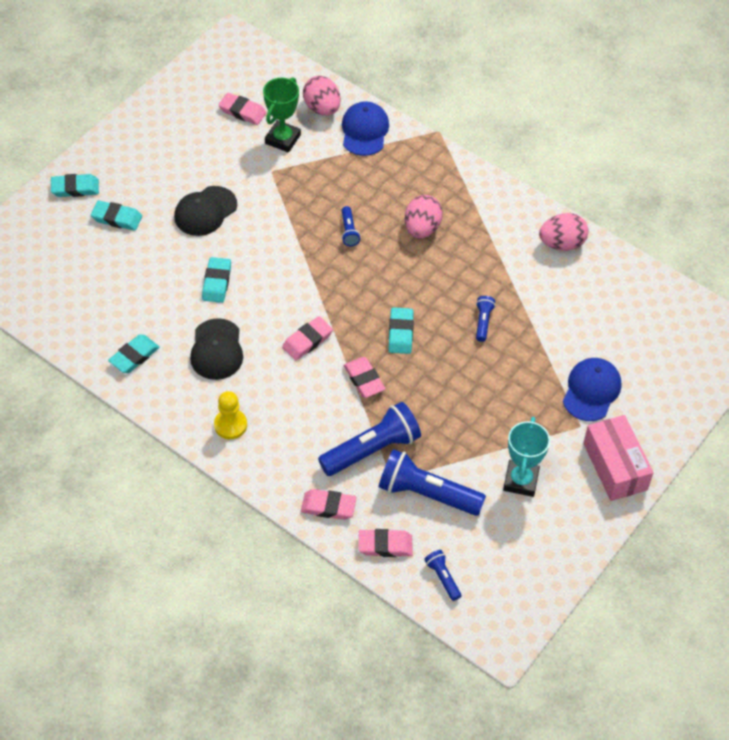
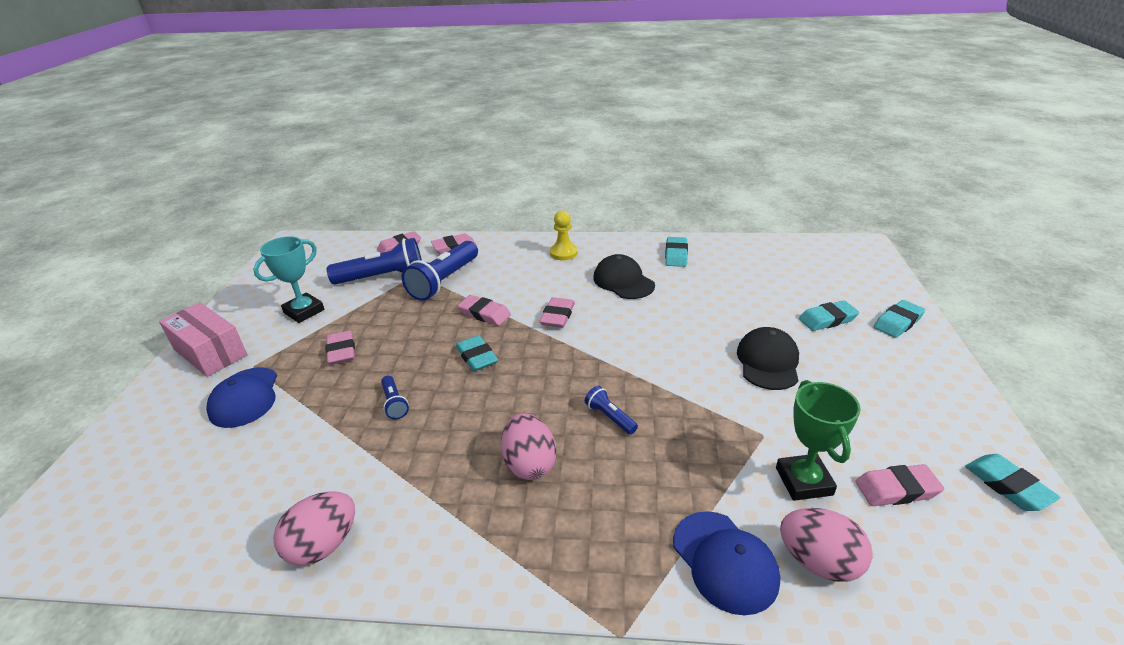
camera: 150 degrees right, 20 degrees down
(217, 282) = (680, 317): turquoise eraser -> turquoise eraser (1007, 486)
(442, 578) = (348, 249): blue flashlight -> none
(503, 402) = (341, 351): none -> pink eraser
(521, 480) = (304, 311): turquoise trophy -> turquoise trophy turned 60 degrees clockwise

